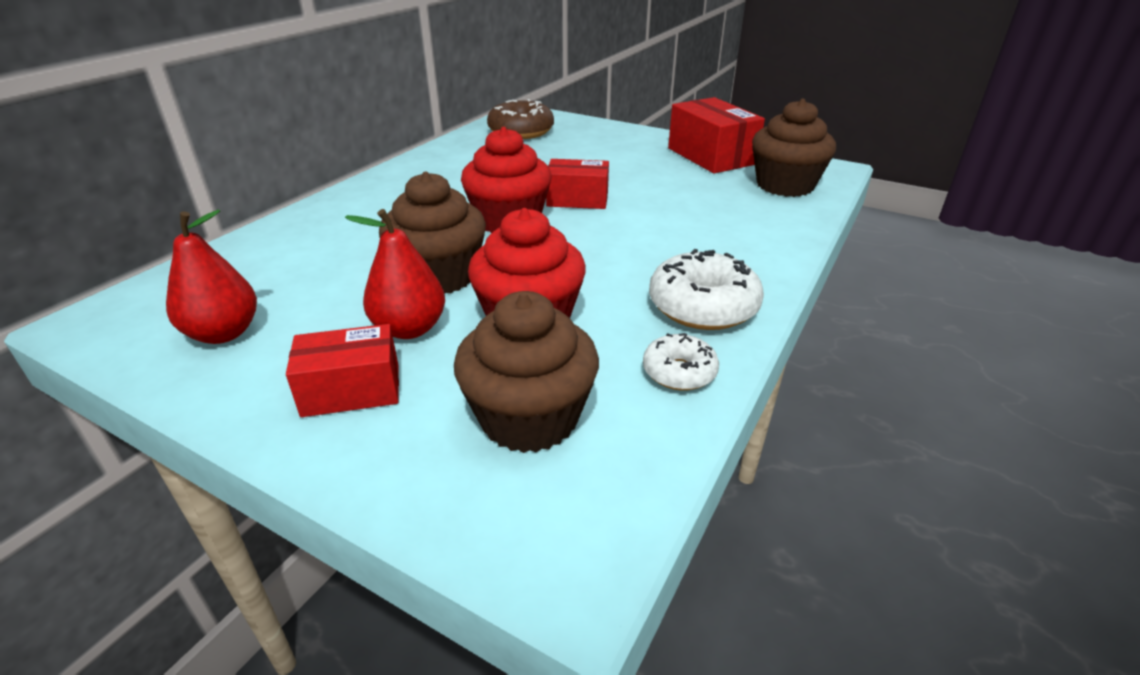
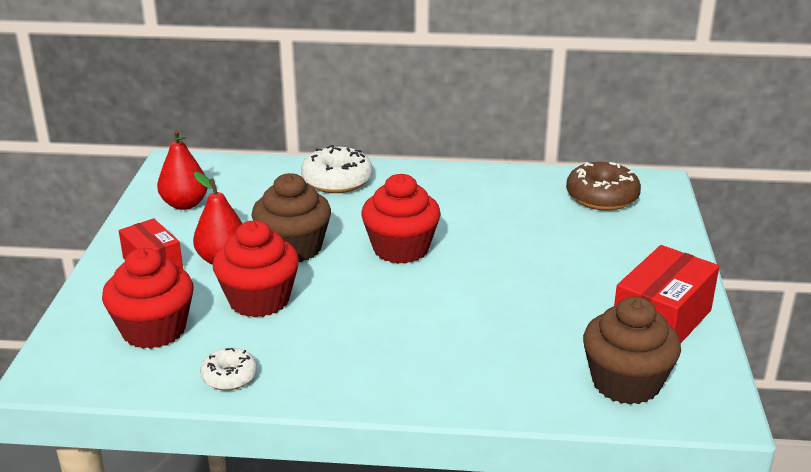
camera: 65 degrees right, 5 degrees down
(529, 418) = (154, 330): brown cupcake -> red cupcake
(577, 199) = (471, 268): red box -> none
(703, 306) = (325, 371): white donut -> white donut (337, 181)

